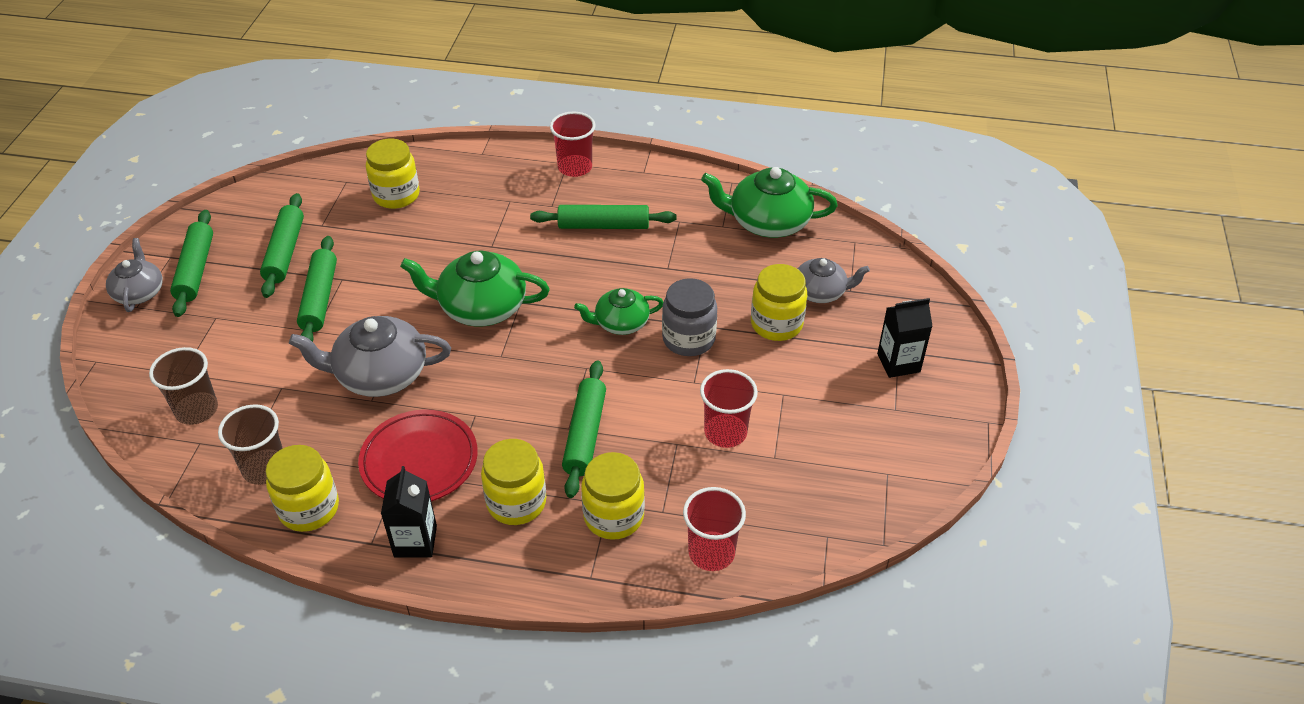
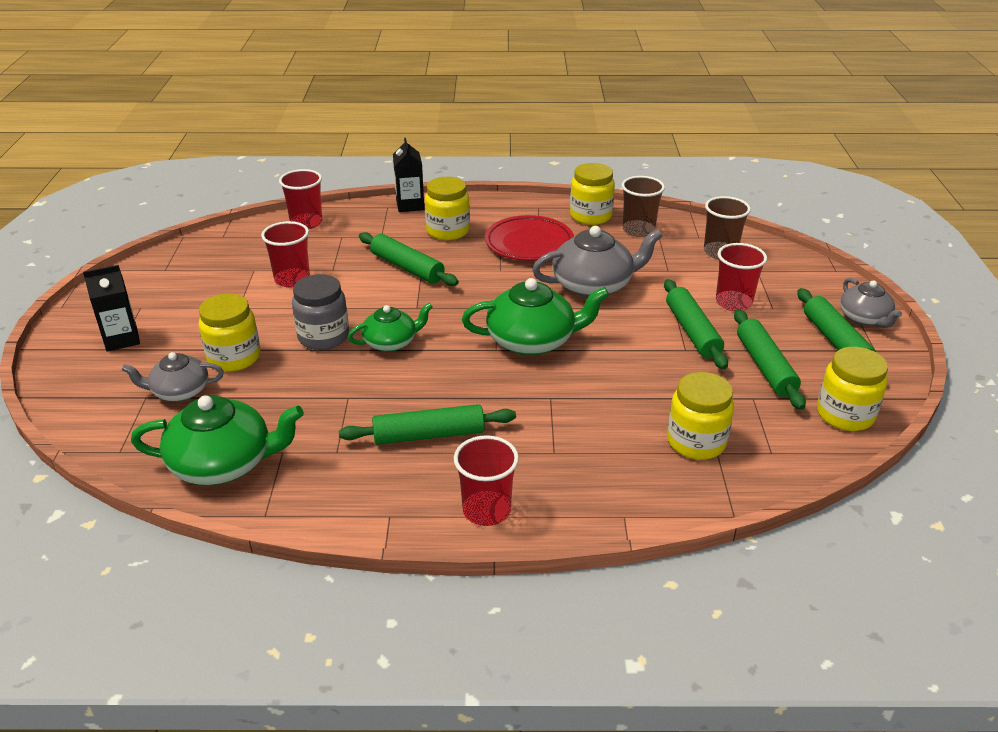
camera: 170 degrees right, 10 degrees down
(249, 329) = (733, 302): none -> red cup
(415, 541) = (509, 210): black carton -> black carton (410, 205)
(585, 434) = (407, 267): green rolling pin -> green rolling pin turned 45 degrees counterclockwise
(613, 516) = (376, 231): yellow jar -> yellow jar (845, 415)

